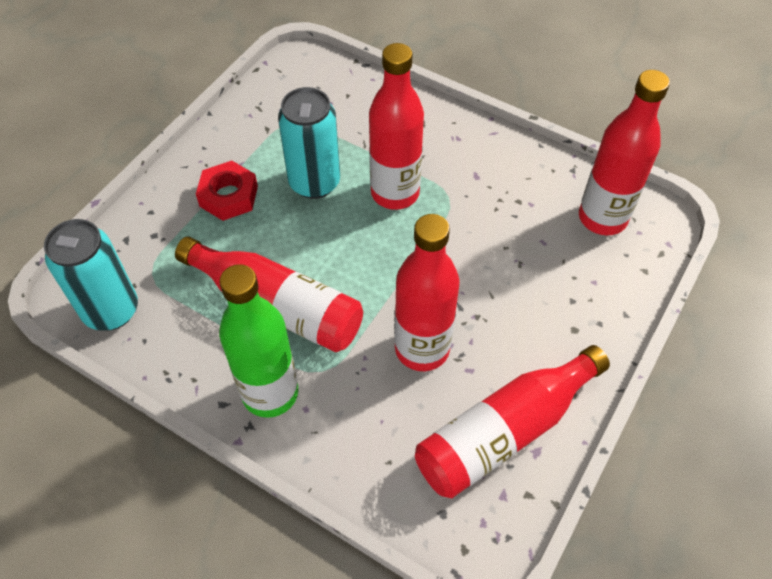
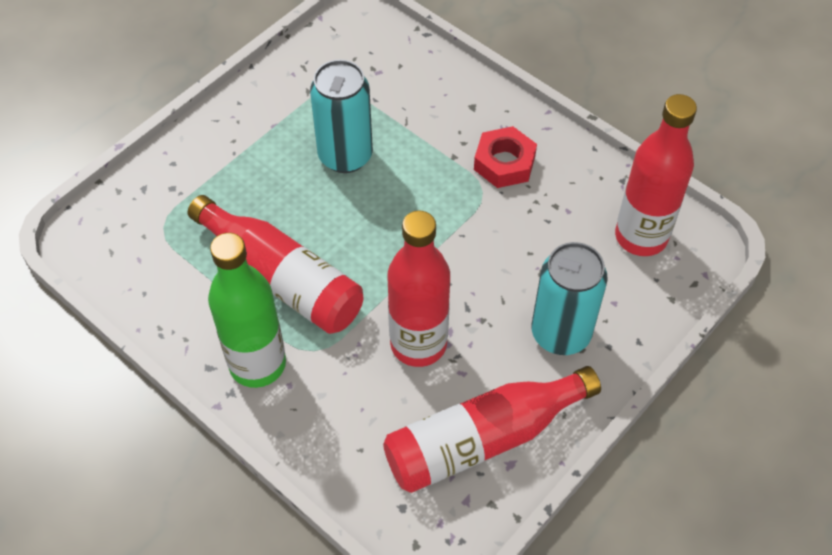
camera: 10 degrees right, 0 degrees up
(111, 310) = (117, 258): turquoise can -> turquoise can (560, 333)
(228, 196) = (254, 158): red nut -> red nut (504, 163)
(395, 193) = (427, 179): red bottle -> none

